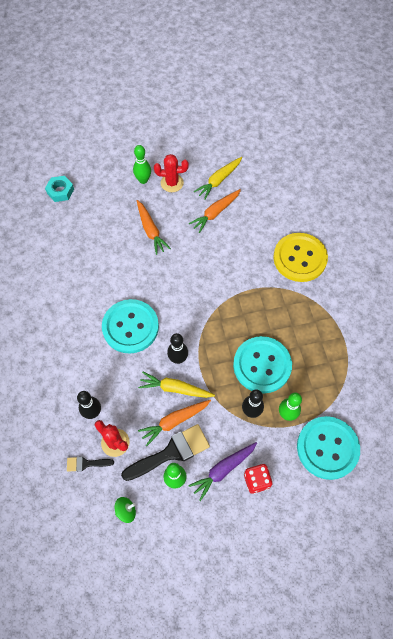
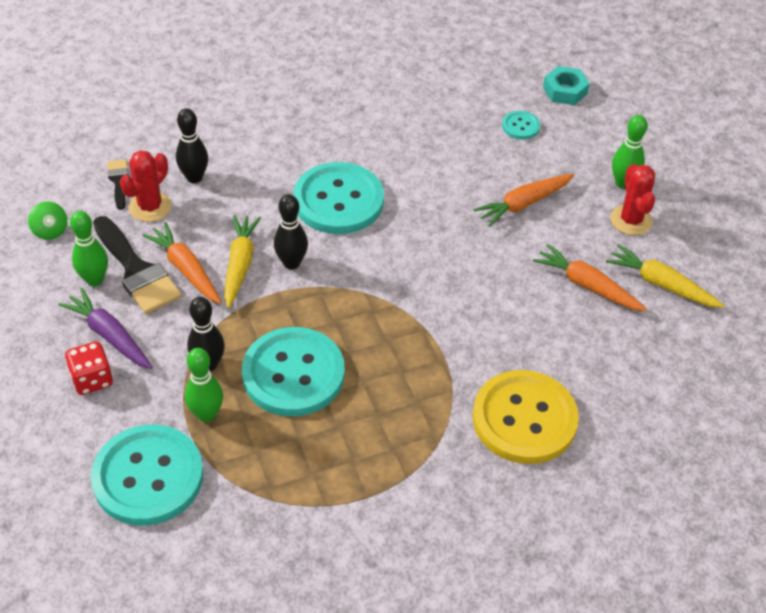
camera: 80 degrees right, 15 degrees down
(86, 219) = (520, 126): none -> turquoise button

